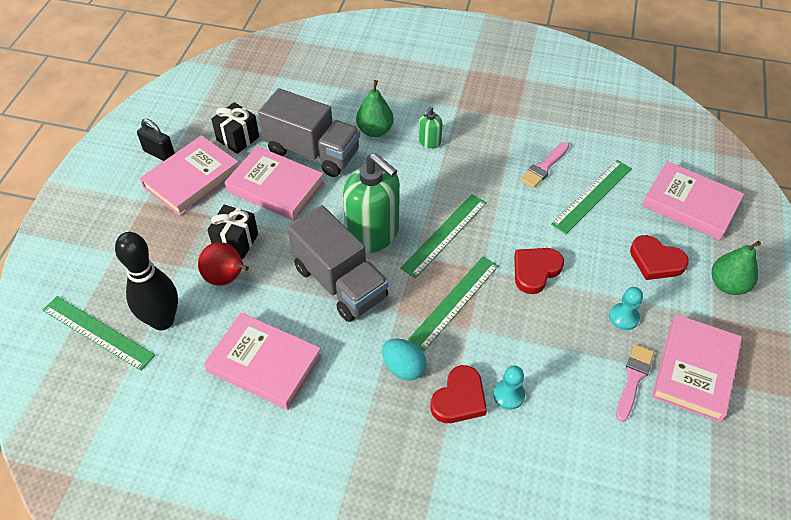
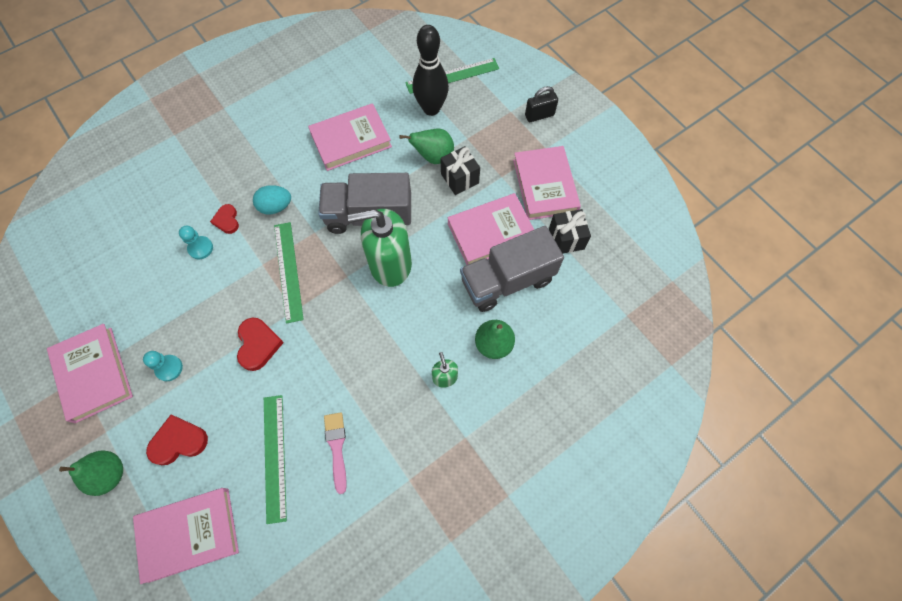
camera: 130 degrees right, 15 degrees up
(159, 153) = (591, 180): black padlock -> black padlock (539, 115)
(226, 278) = (433, 157): red pear -> green pear
(444, 235) = (345, 310): green ruler -> none
(459, 398) = (227, 220): red heart -> red heart, size x0.65
(633, 379) = (131, 329): pink brush -> none

